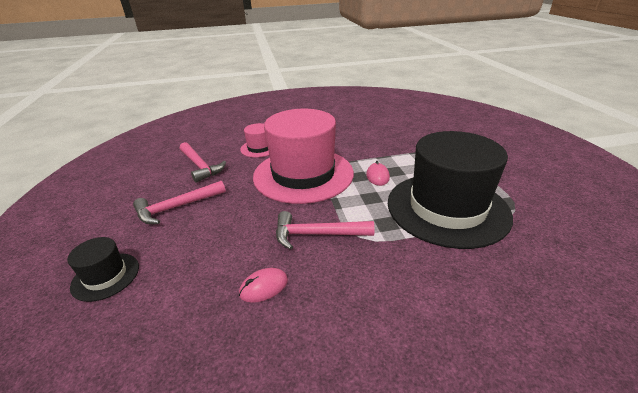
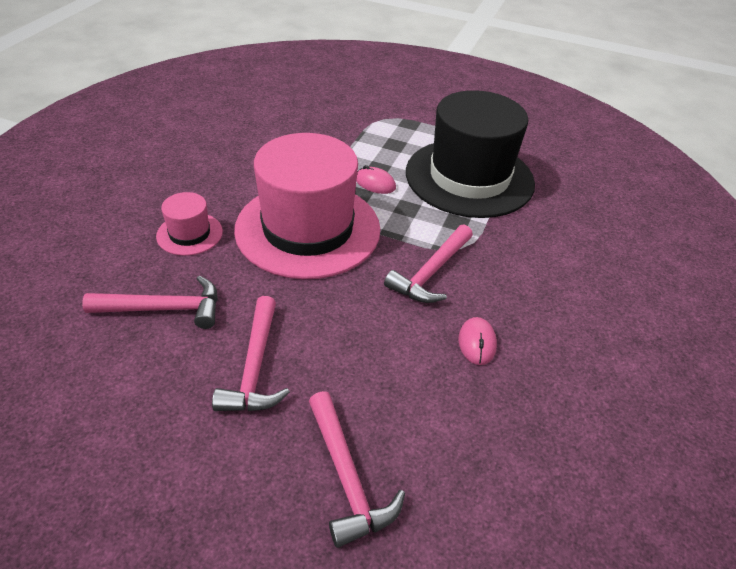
camera: 60 degrees left, 10 degrees up
(105, 276) = (347, 477): black hat -> pink hammer

